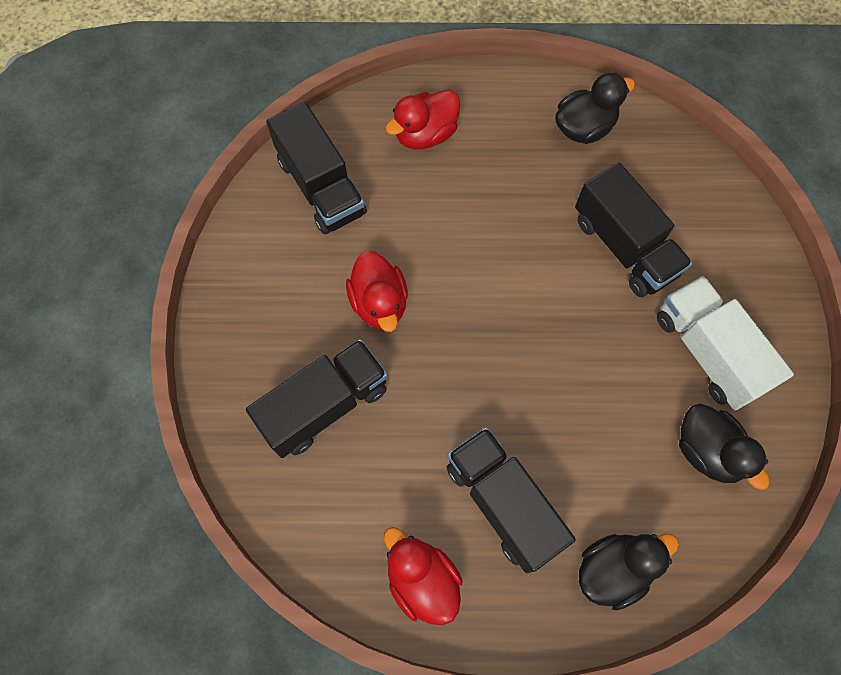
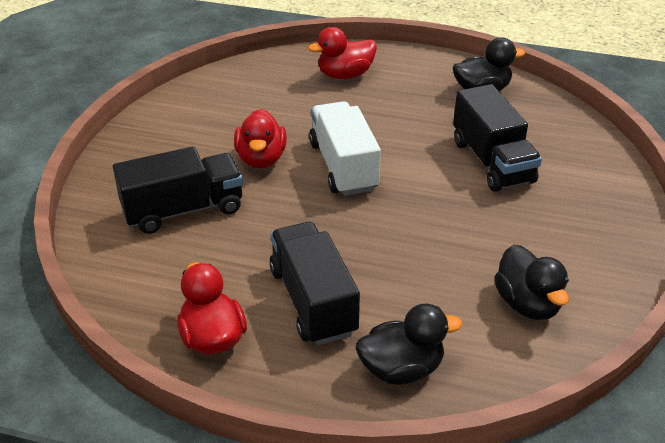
camera: 15 degrees right, 30 degrees down
(321, 187) = (246, 89): black truck -> none
(707, 352) = (549, 238): white truck -> white truck (343, 166)

